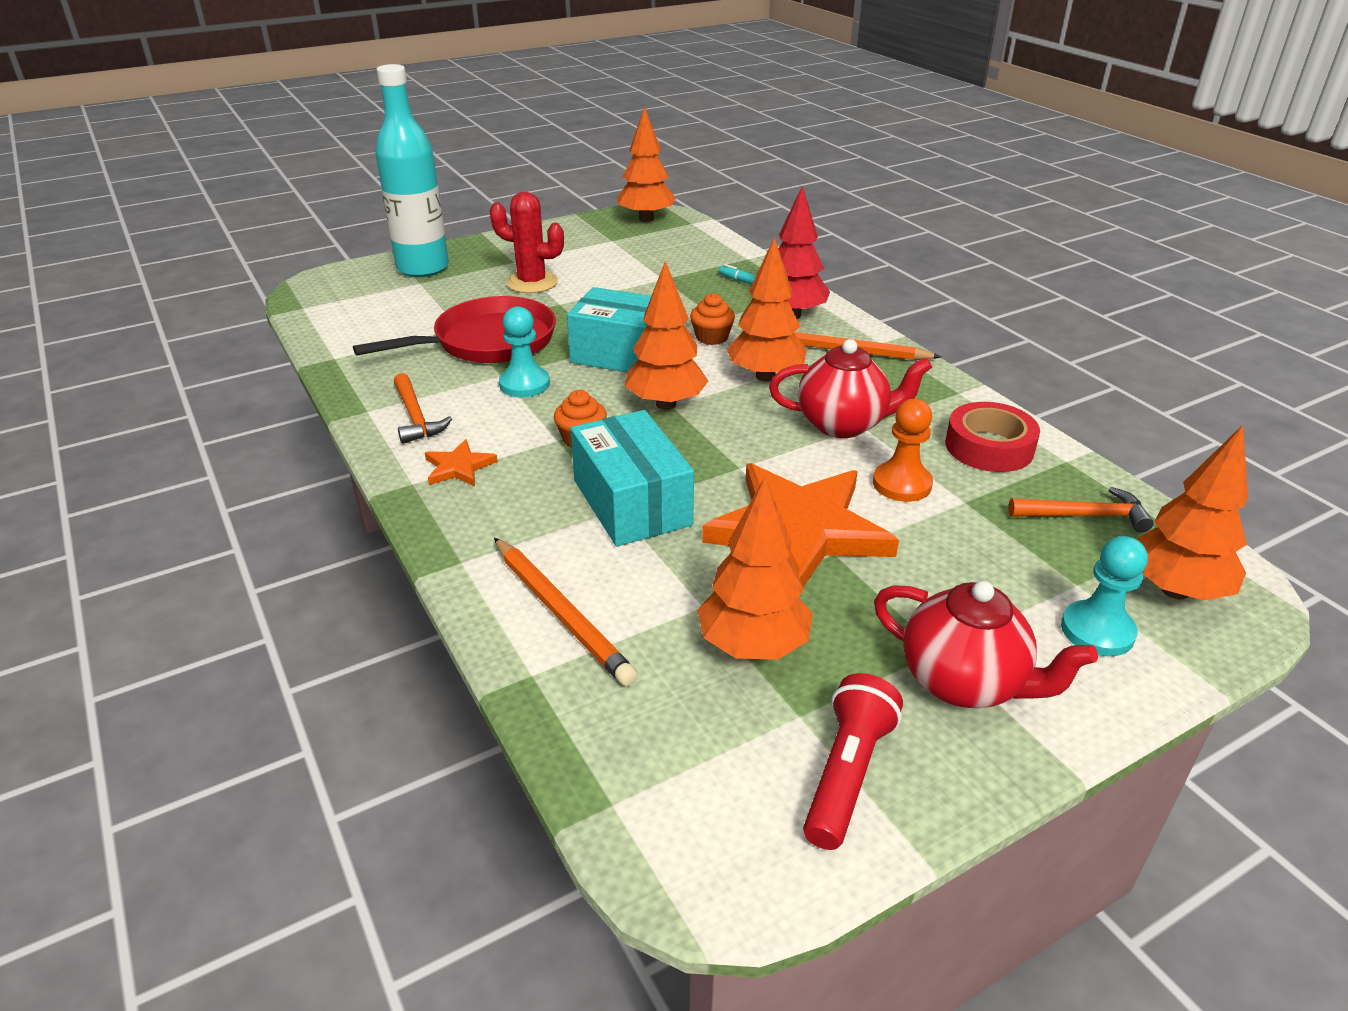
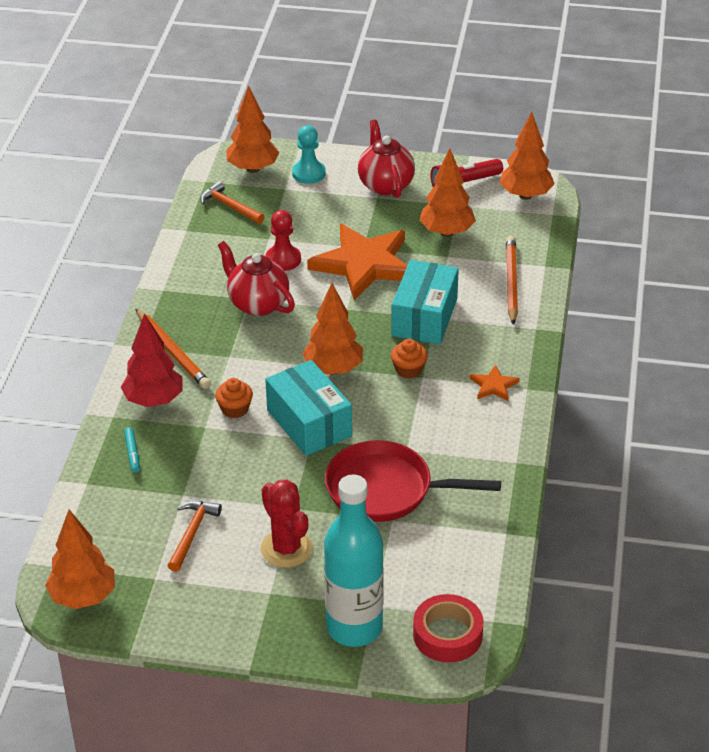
camera: 140 degrees left, 5 degrees up
(416, 417) = (490, 439): orange hammer -> orange hammer (192, 533)
(524, 384) = (400, 432): turquoise pawn -> none
(765, 376) = (249, 358): orange tree -> orange tree (525, 195)
(902, 484) = (283, 259): orange pawn -> red pawn
(989, 447) = (208, 254): red tape -> red tape (447, 635)

